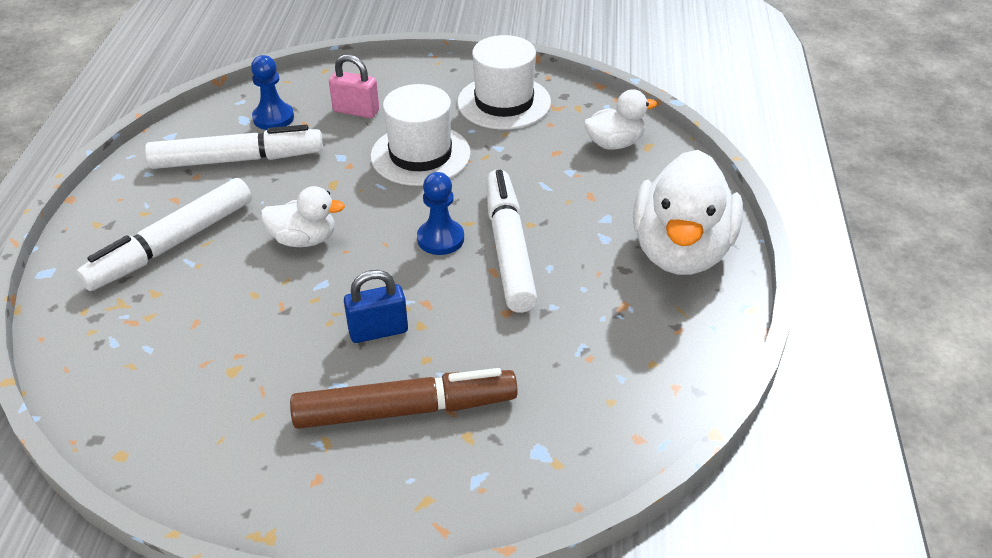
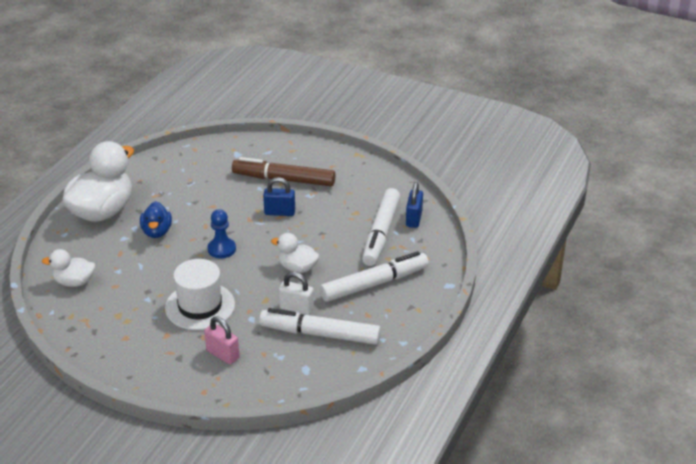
camera: 160 degrees left, 5 degrees down
(113, 386) = (414, 219): none -> blue padlock
(273, 118) = (284, 364): blue pawn -> none
(282, 183) = (296, 308): none -> white padlock
(504, 102) = (116, 334): white hat -> none
(508, 249) = (189, 235): white marker -> white marker (381, 233)
(563, 240) = (157, 232): none -> blue duck

